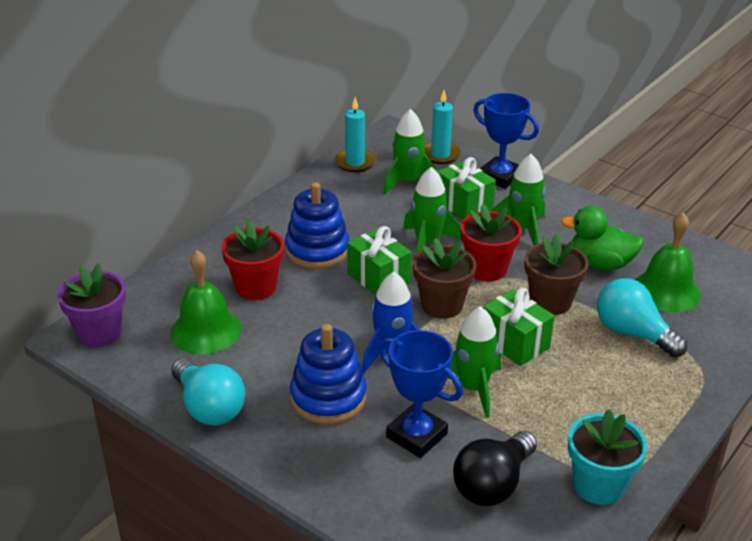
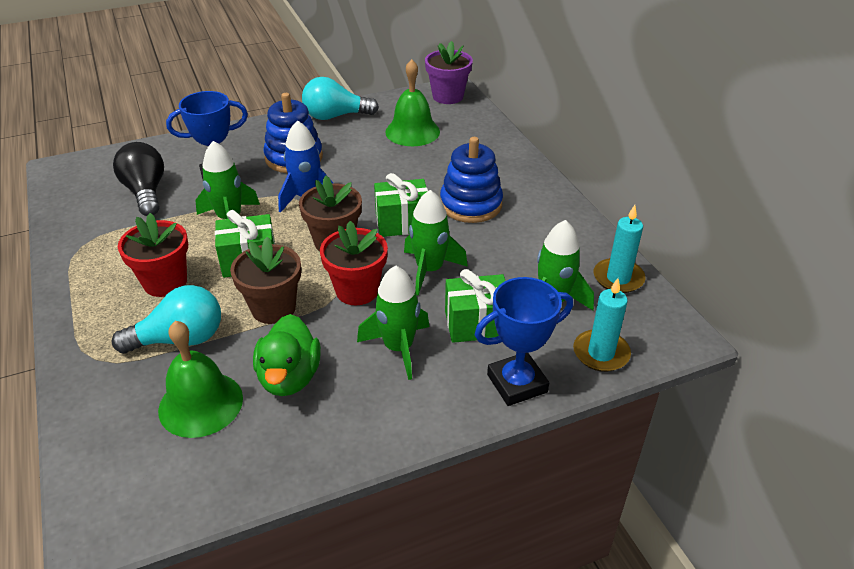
camera: 120 degrees right, 5 degrees up
(256, 287) = (445, 162): red flower pot -> red flower pot (165, 282)
(598, 485) = (85, 234): turquoise flower pot -> none
(600, 263) = (289, 377): green duck -> green duck turned 135 degrees clockwise

